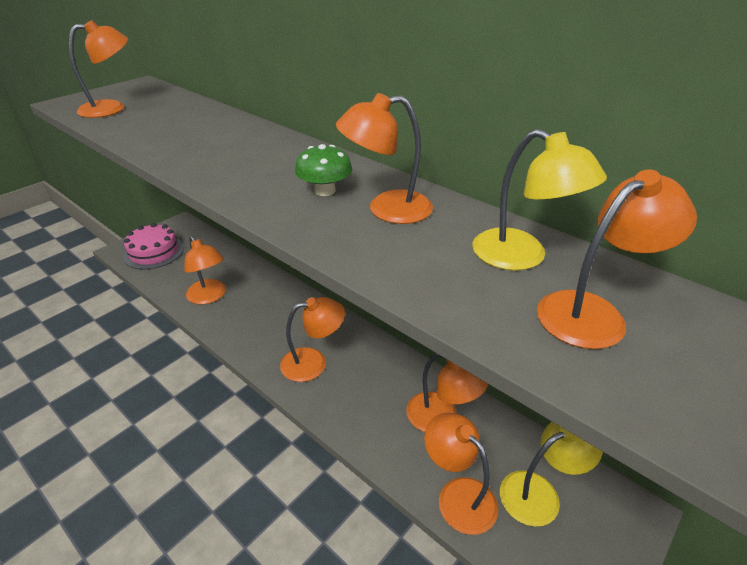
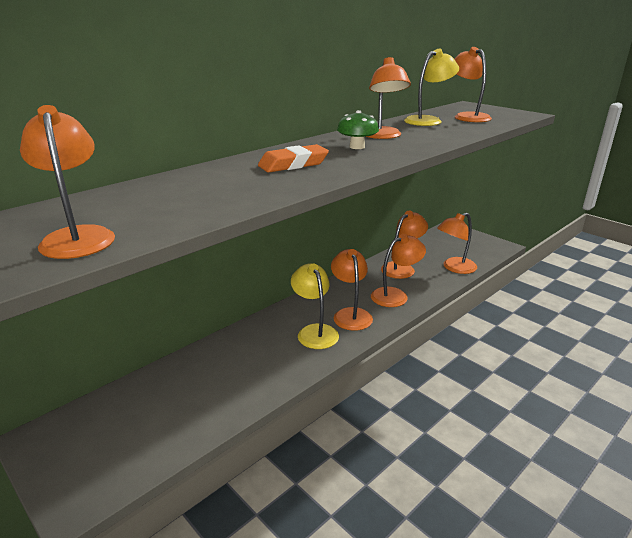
camera: 85 degrees left, 10 degrees down
(154, 252) = (107, 457): pink cake -> none
(209, 297) = (241, 384): orange lamp -> orange lamp (395, 295)
(252, 158) = (293, 164): none -> orange eraser
(539, 492) = (446, 247): yellow lamp -> yellow lamp (315, 331)

